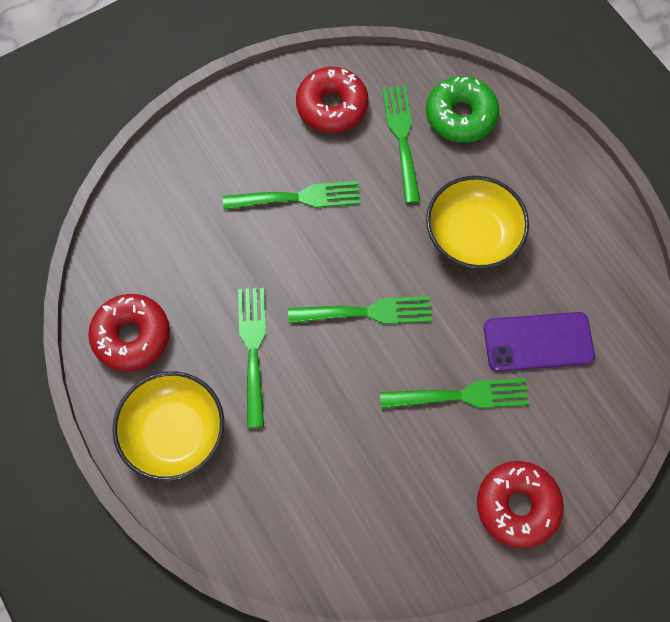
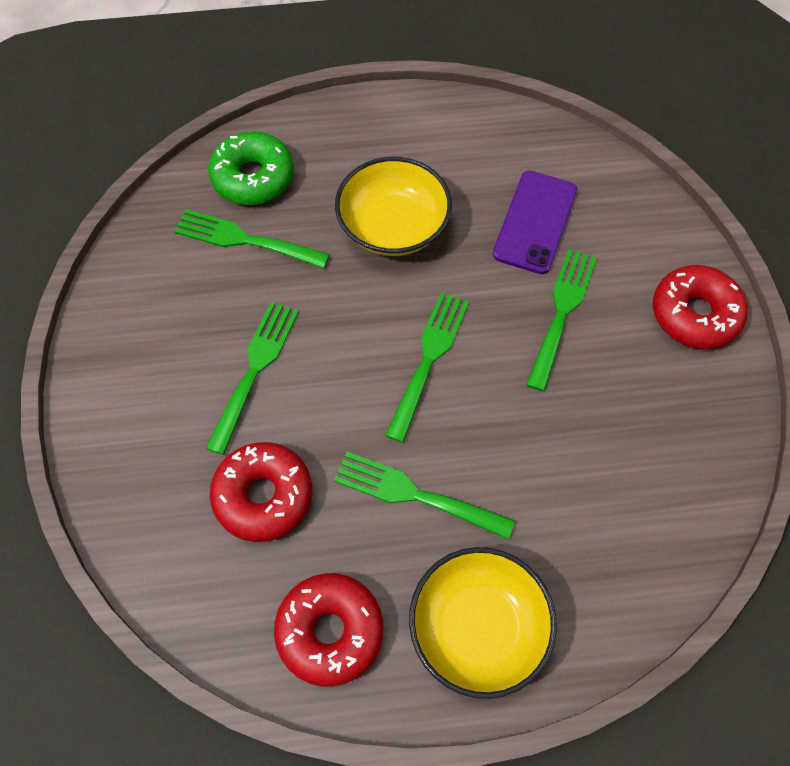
camera: 65 degrees left, 5 degrees down
(332, 106) = (164, 289): red donut -> red donut (263, 496)

